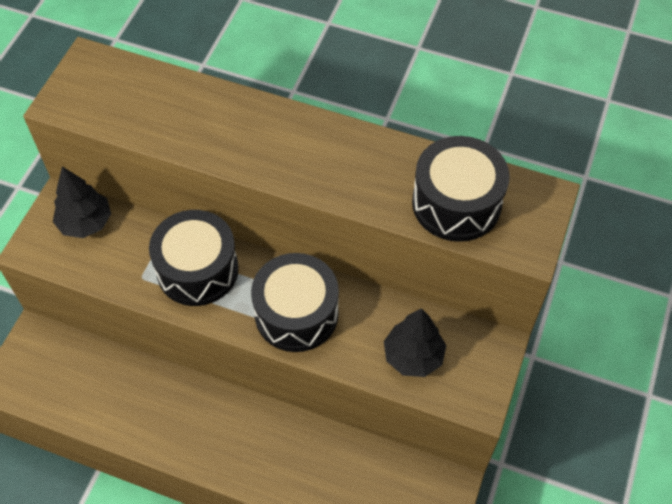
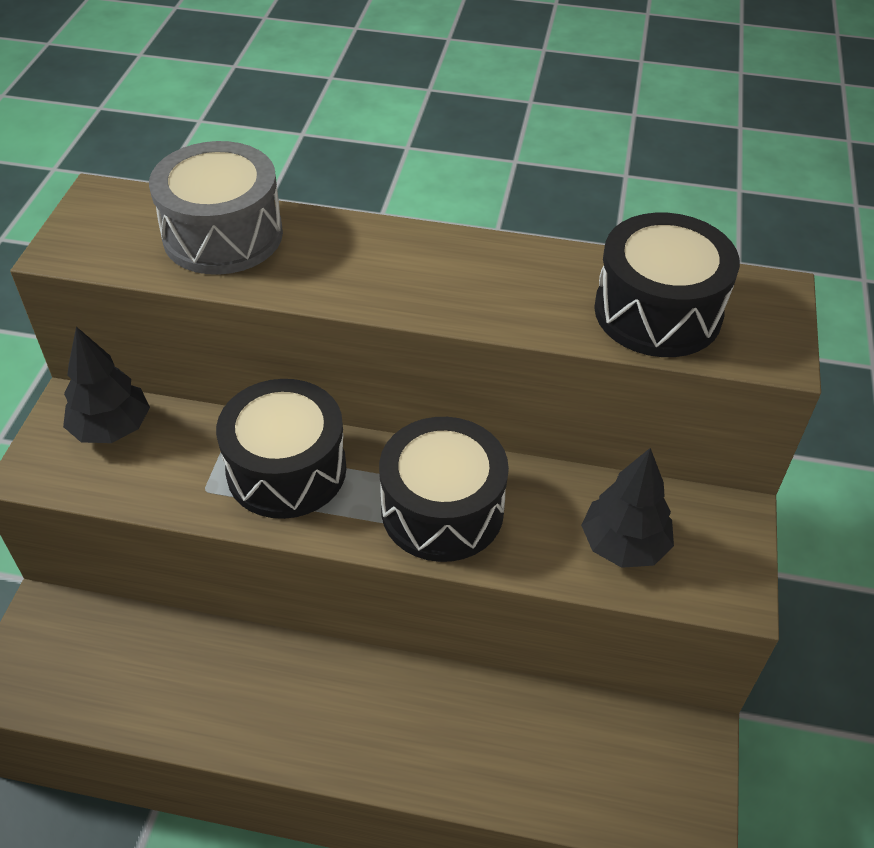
camera: 10 degrees left, 10 degrees down
(168, 103) = (223, 235): none -> grey drum

